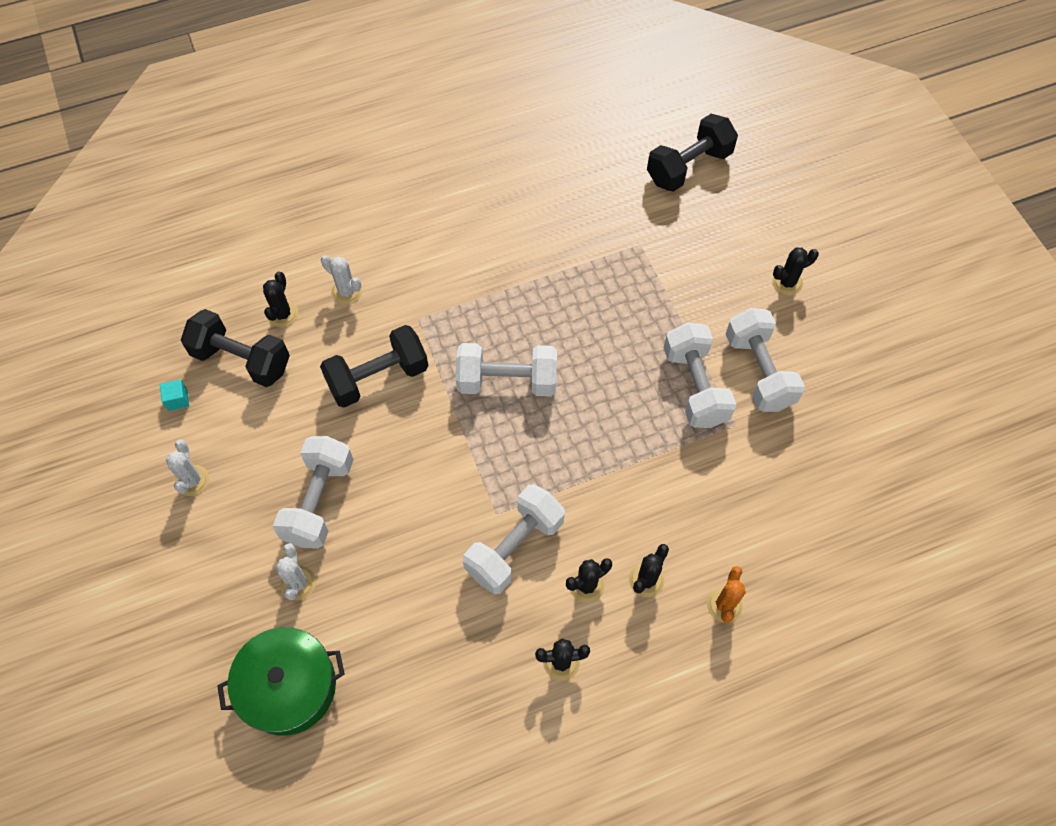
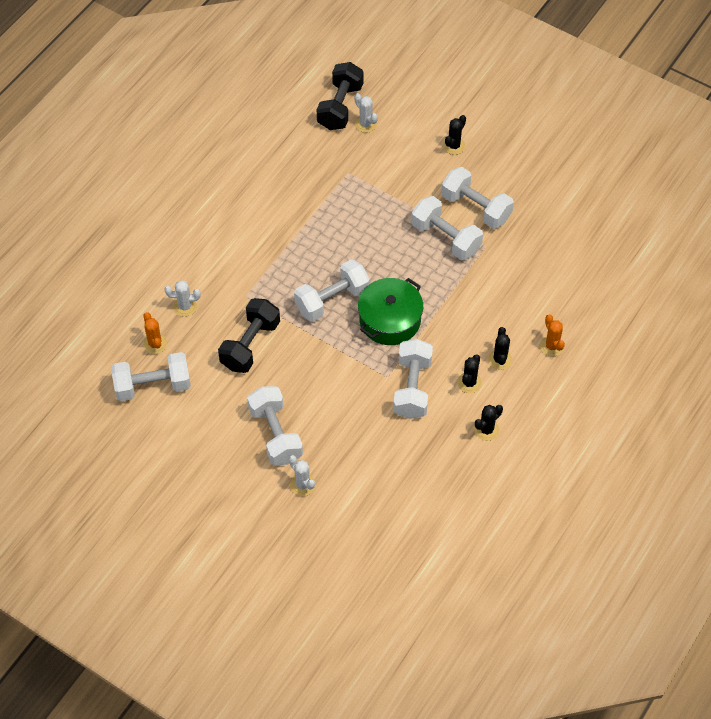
camera: 35 degrees left, 5 degrees down
(177, 399) = (132, 433): turquoise cube -> none
(192, 481) = (186, 471): white cactus -> white cactus (365, 124)
(242, 360) = (153, 386): black dumbbell -> white dumbbell
(283, 314) = (155, 344): black cactus -> orange cactus
(289, 686) = (345, 539): green pot -> green pot (390, 320)

